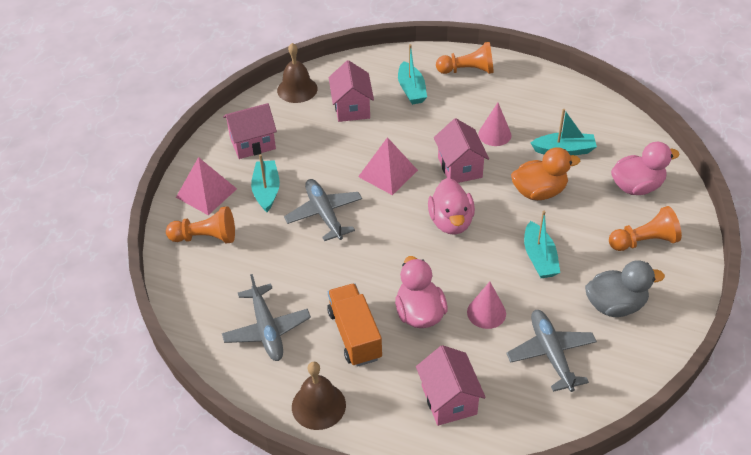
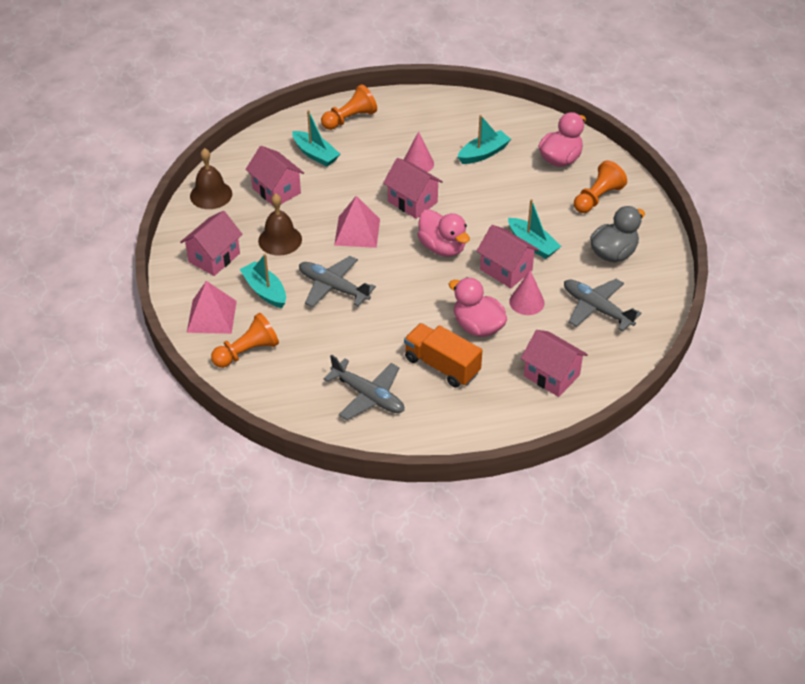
camera: 35 degrees left, 0 degrees up
(318, 405) = (460, 428): brown bell -> brown bell (280, 240)
(492, 271) = (506, 270): none -> pink house
(539, 192) = (491, 194): orange duck -> none

